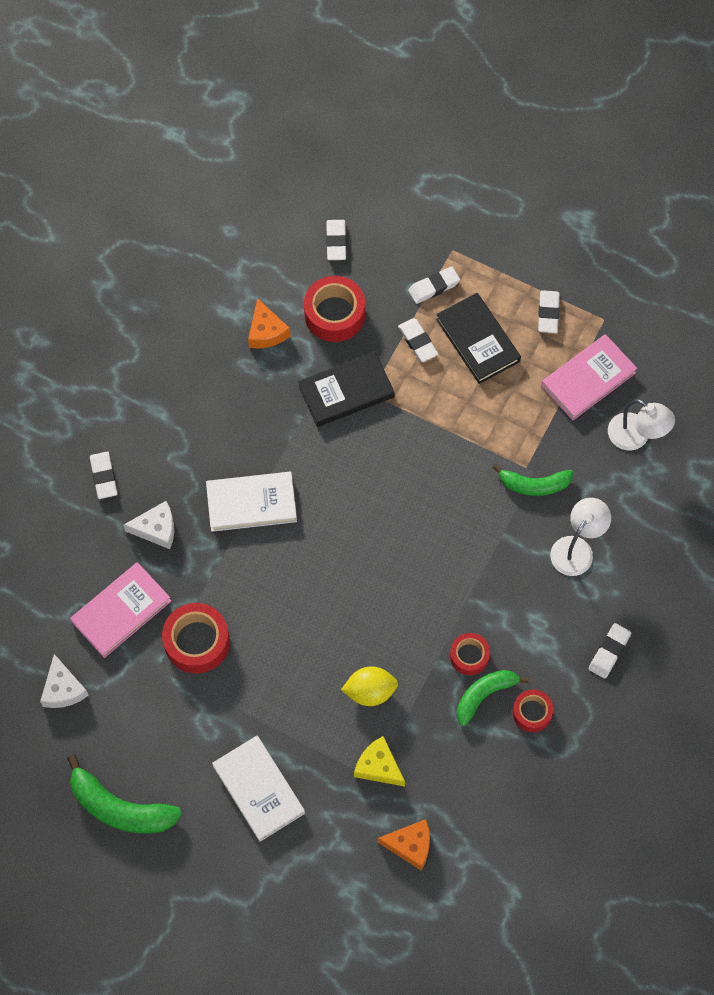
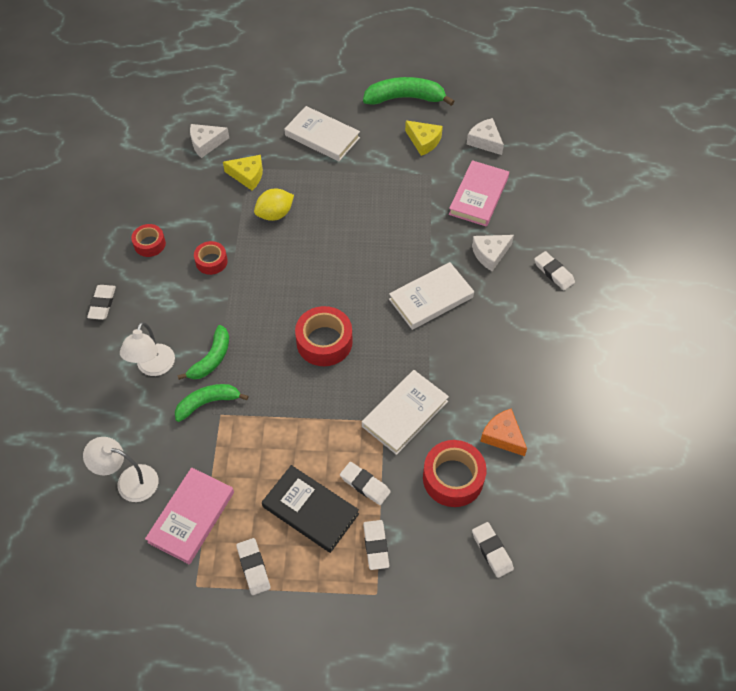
camera: 155 degrees right, 10 degrees down
(137, 723) = (424, 141): none -> yellow cheese
(197, 642) = (414, 198): red tape -> red tape (324, 342)
(346, 391) = (405, 414): black book -> white book
(410, 845) = (206, 143): orange cheese -> white cheese
(434, 287) = (376, 546): white eraser -> white eraser turned 45 degrees counterclockwise
(484, 695) = (190, 242): green banana -> green banana (211, 359)

